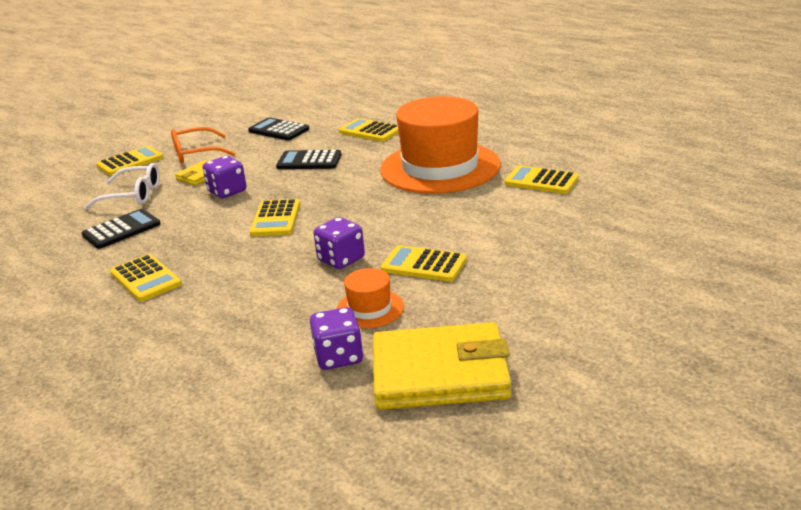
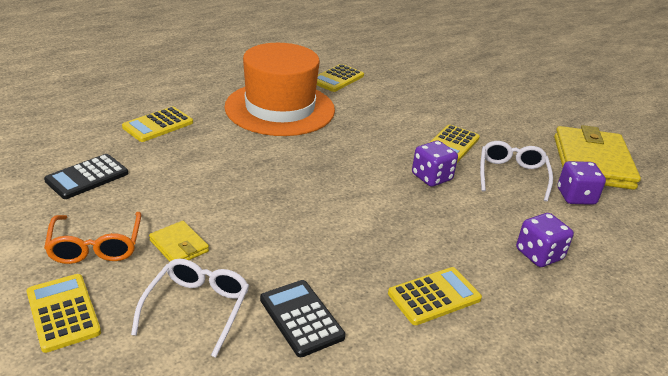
camera: 85 degrees left, 5 degrees up
(227, 191) = (244, 228): purple dice -> purple dice (539, 254)
(276, 219) = (335, 202): yellow calculator -> none
(309, 161) = (204, 168): black calculator -> none
(370, 309) = (512, 175): orange hat -> white glasses

